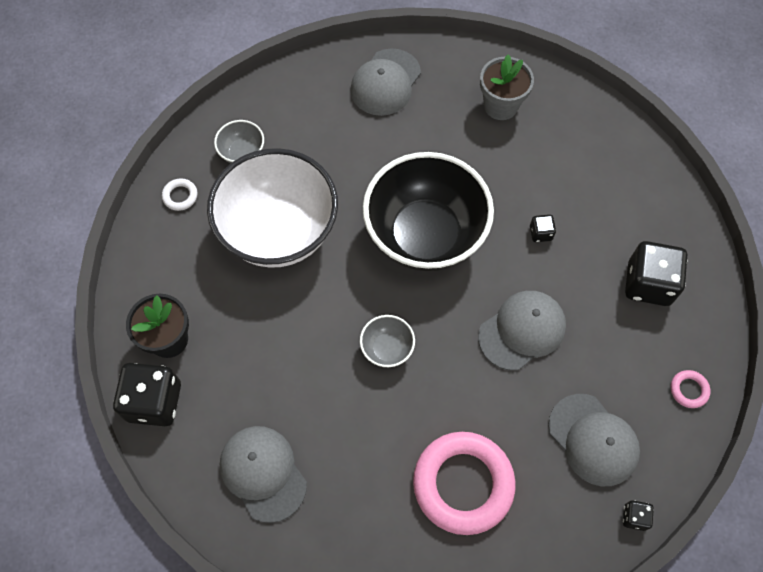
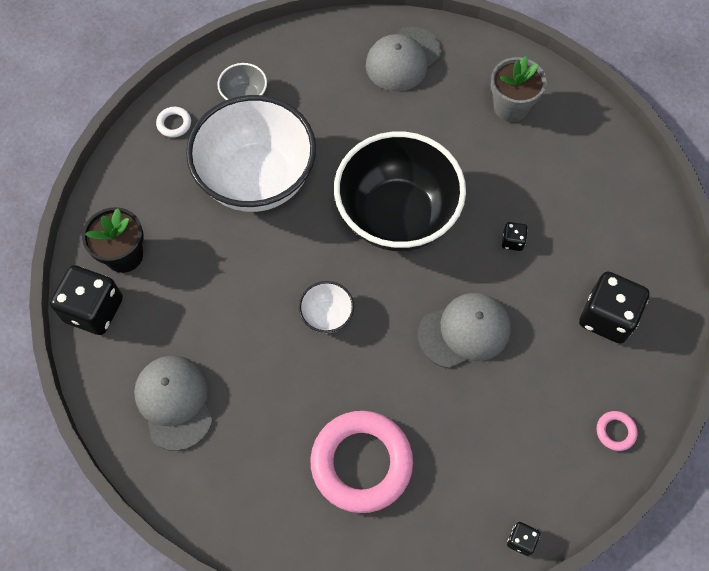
camera: 15 degrees right, 0 degrees up
(387, 349) = (327, 315): grey bowl -> white bowl
(593, 440) = (503, 455): grey cap -> none

